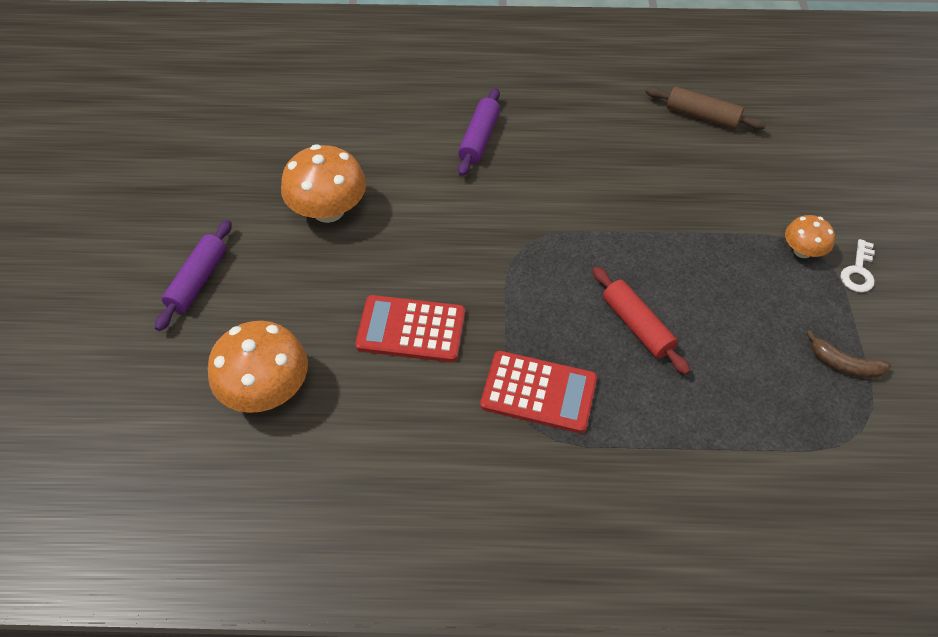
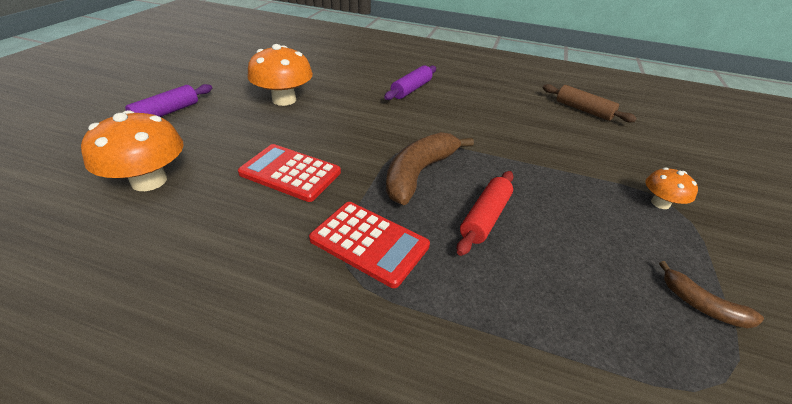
camera: 15 degrees right, 15 degrees down
(549, 286) = (419, 173): none -> brown banana
(637, 326) = (485, 218): red rolling pin -> red rolling pin turned 45 degrees clockwise
(858, 271) = (718, 231): white key -> none

